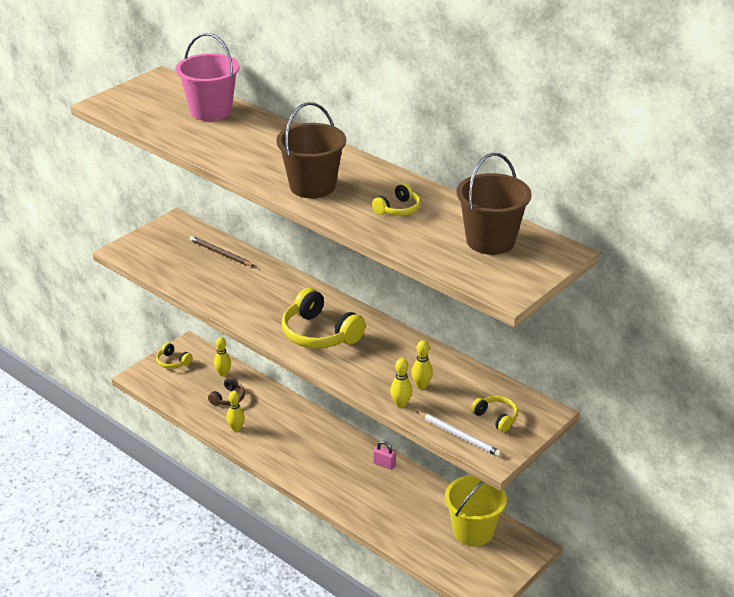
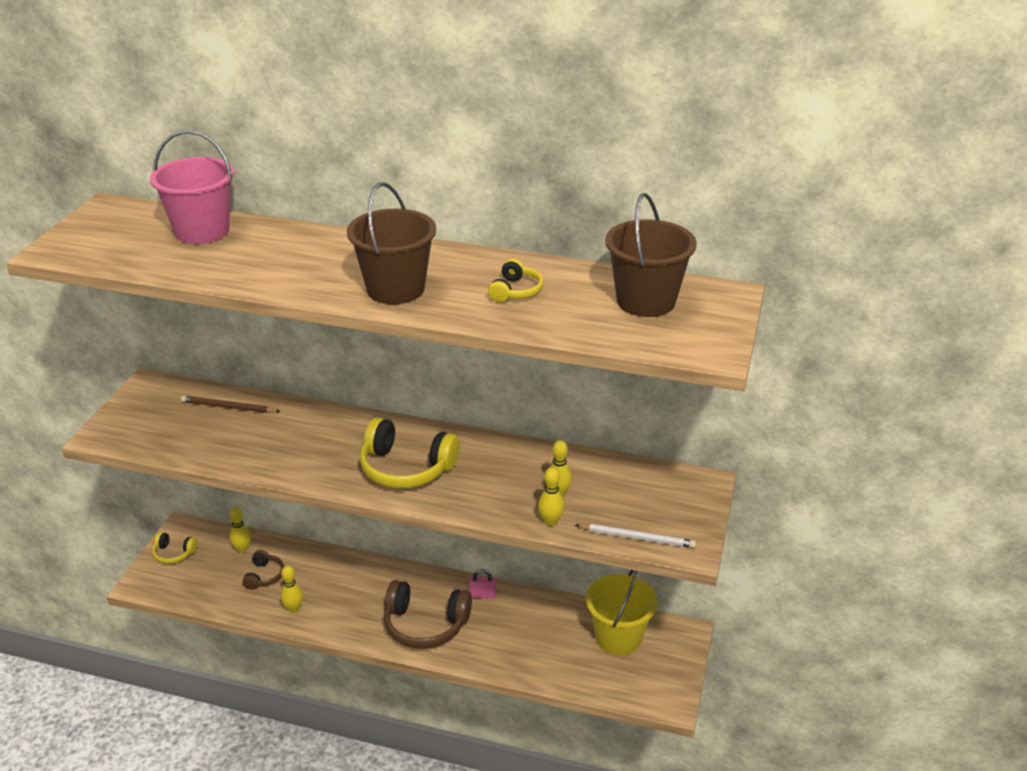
camera: 25 degrees left, 0 degrees up
(326, 472) = (425, 625): none -> brown headphones
(496, 417) = (660, 505): yellow headphones -> none

